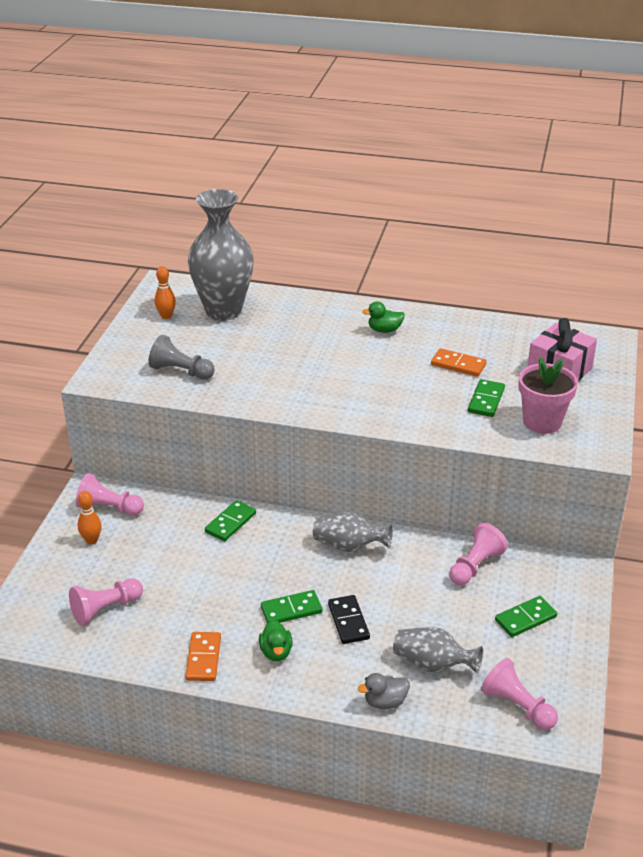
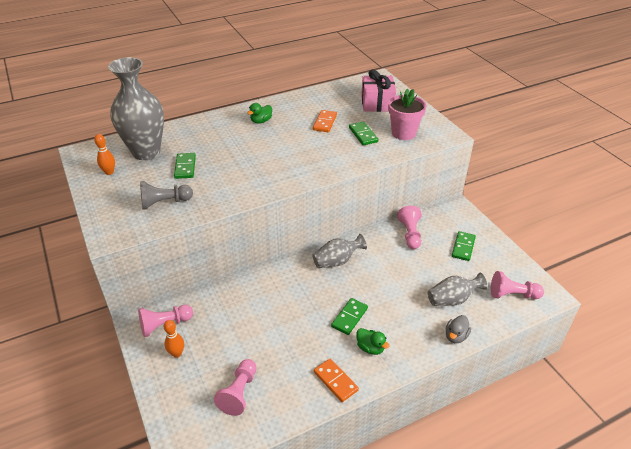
camera: 40 degrees left, 5 degrees up
(230, 523) = (255, 287): green domino -> green domino (185, 167)
(348, 621) = (386, 304): black domino -> none
(458, 365) = (325, 122): orange domino -> orange domino turned 60 degrees counterclockwise

